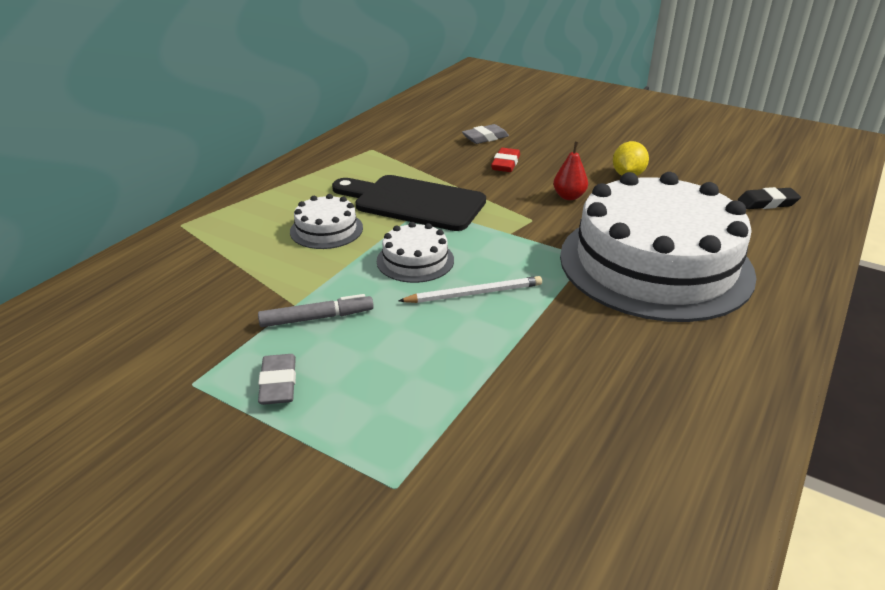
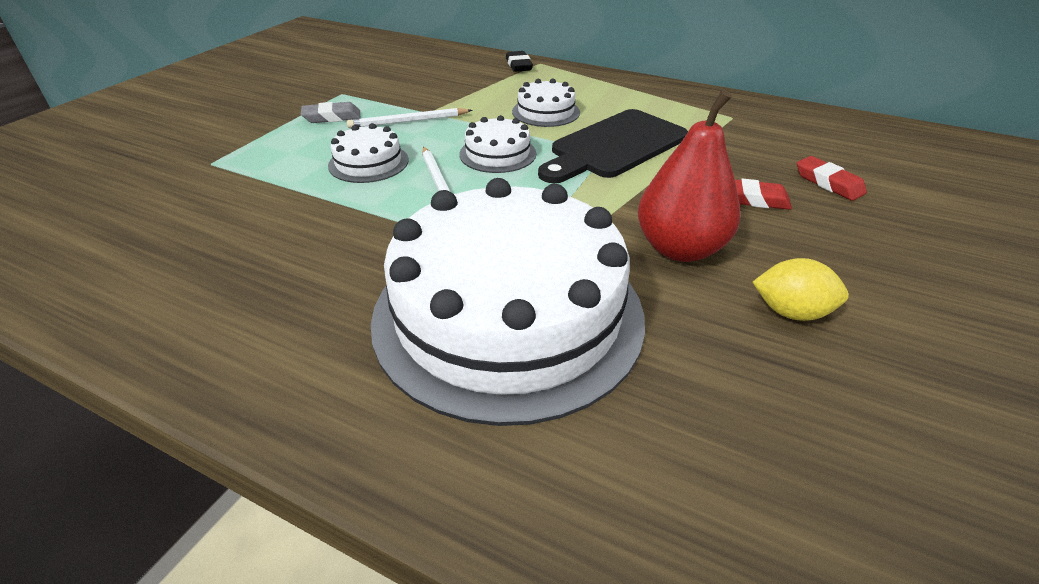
camera: 85 degrees right, 5 degrees up
(316, 318) = (408, 121): grey marker -> white pencil
(413, 202) = (615, 146): black cutting board -> black cutting board turned 150 degrees counterclockwise
(419, 342) = (368, 163): none -> white cake
(485, 138) = (828, 183): grey eraser -> red eraser
(569, 196) = (680, 249): red pear -> red pear, size x1.92
(767, 203) = (782, 513): black eraser -> black eraser (518, 65)

